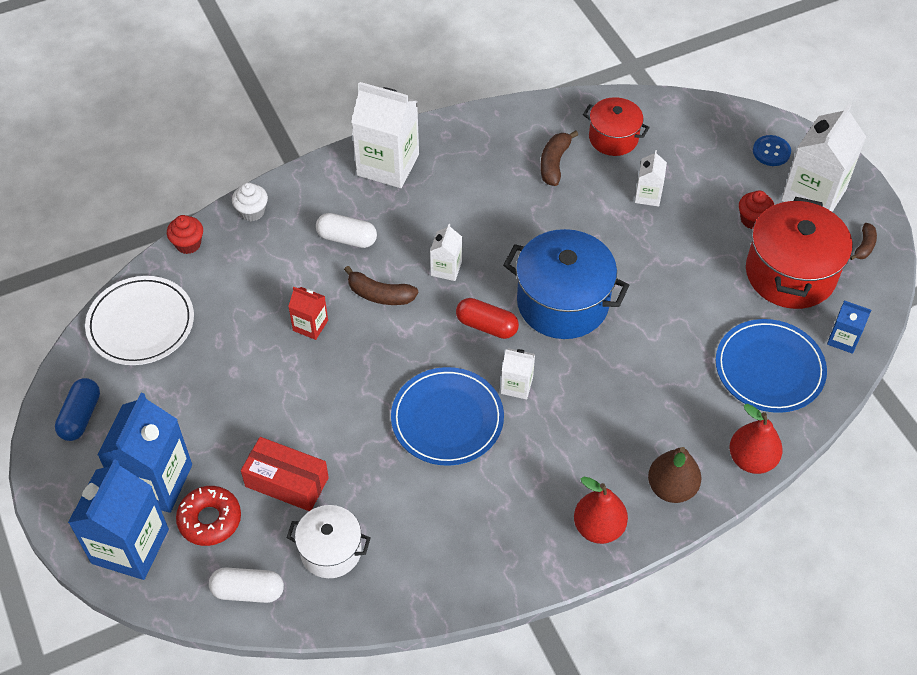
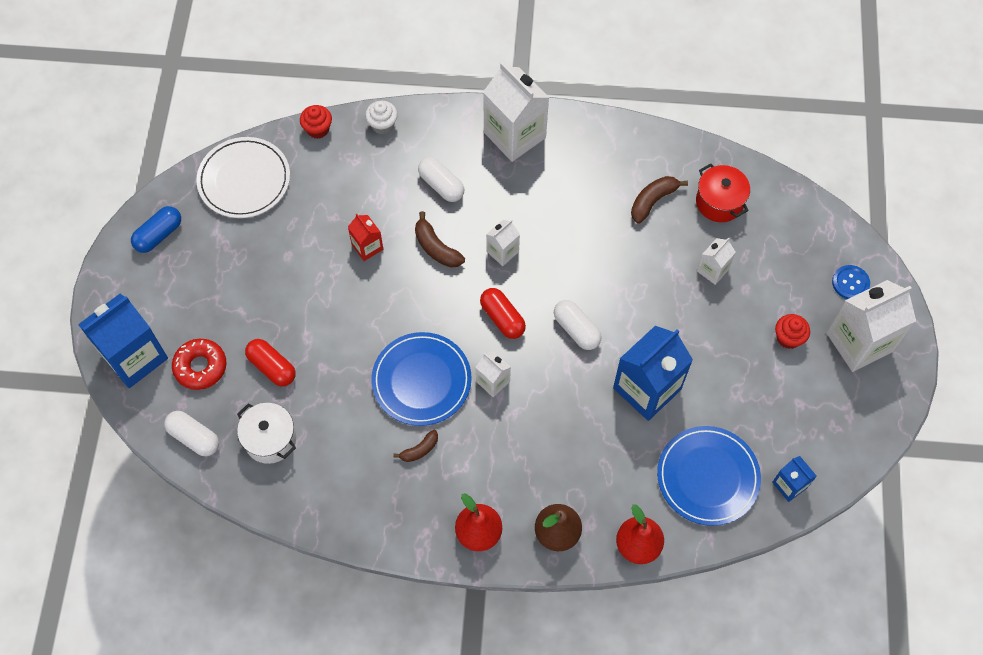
camera: 30 degrees right, 10 degrees up
(155, 481) = (180, 315): blue carton -> blue carton (647, 388)
(287, 482) = (272, 367): red box -> red capsule
(562, 303) = (576, 330): blue pot -> white capsule
(790, 273) = (786, 403): red pot -> none
(864, 246) = (870, 412): brown banana -> brown banana (419, 450)

